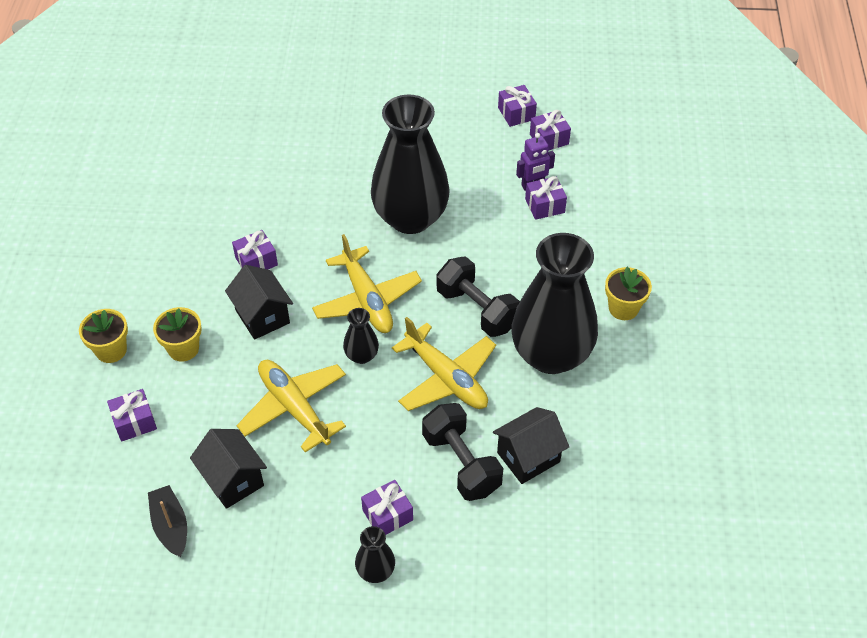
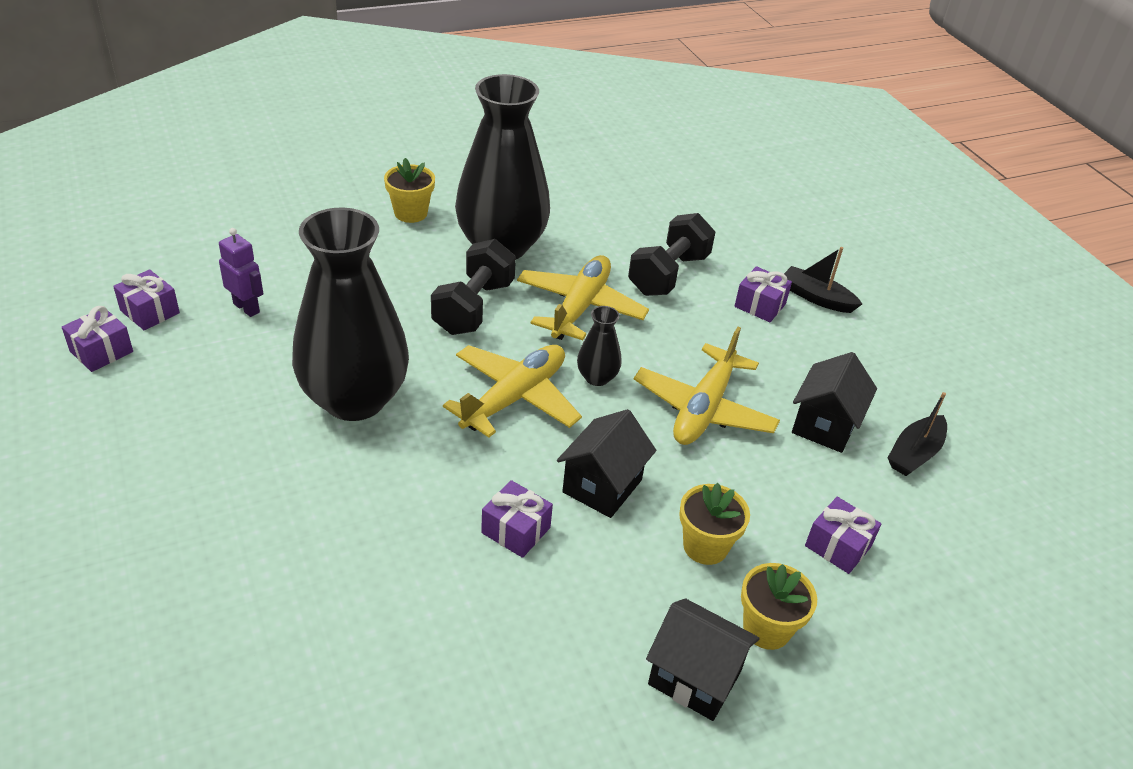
camera: 120 degrees left, 10 degrees down
(375, 571) = (816, 297): black vase -> black boat
(528, 457) = (628, 237): black house -> black house (694, 677)
(544, 206) = (280, 291): purple gift -> none

